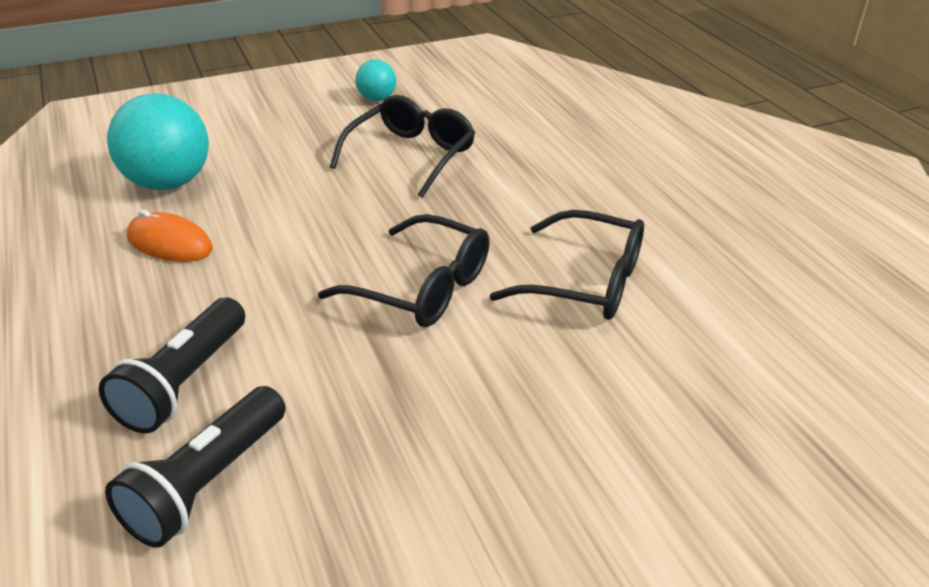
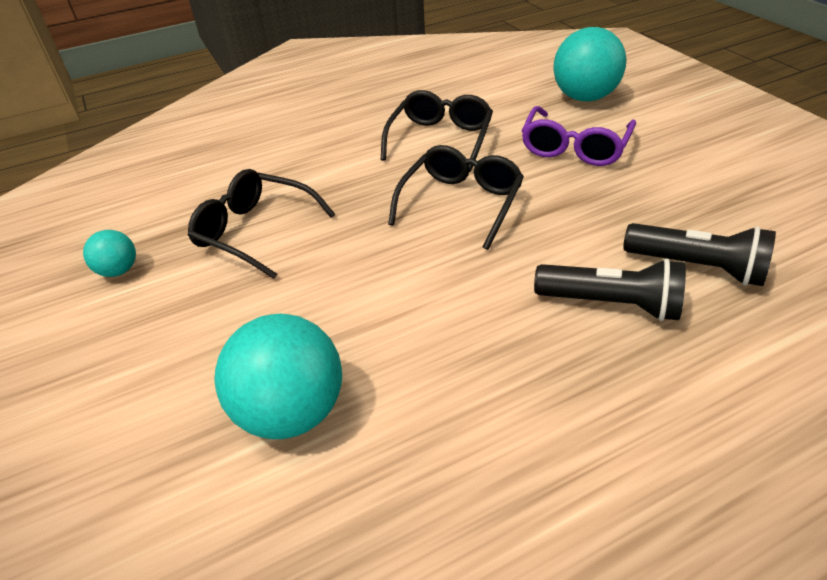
camera: 90 degrees left, 5 degrees up
(170, 243) = (419, 371): orange mouse -> none
(546, 419) = (574, 148): none -> purple glasses
(738, 470) = (584, 97): none -> turquoise ball

